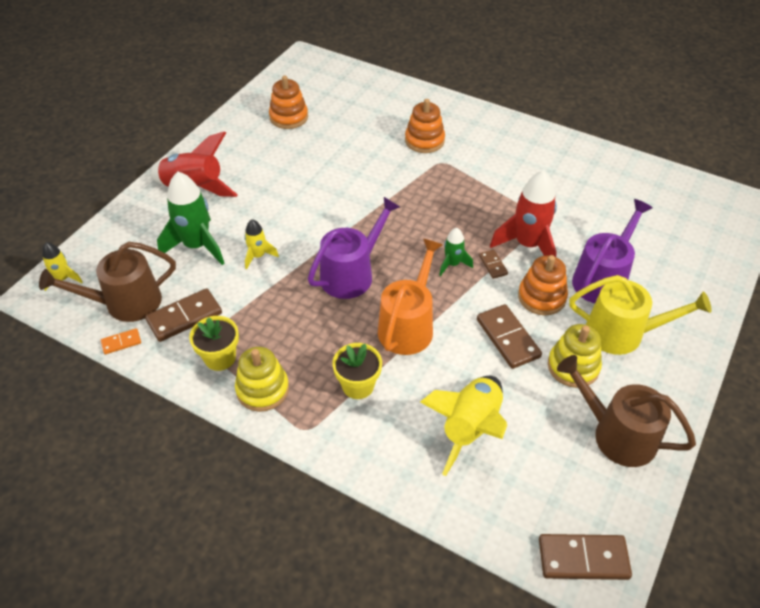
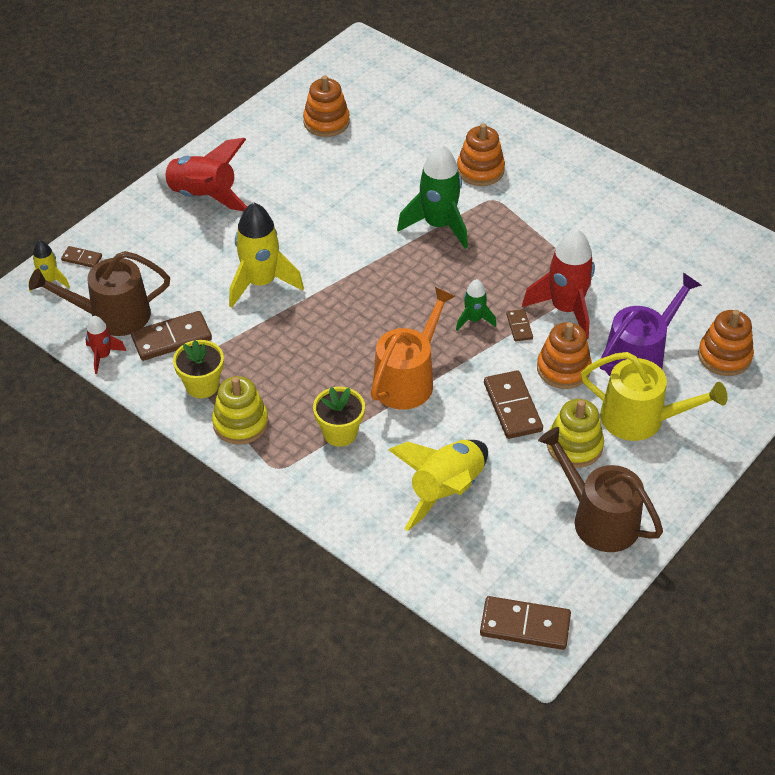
camera: 10 degrees right, 0 degrees up
(91, 255) = (82, 258): none -> brown domino
(121, 342) = (103, 356): orange domino -> red rocket
(197, 246) = (196, 263): green rocket -> green rocket (438, 225)
(258, 256) = (261, 283): yellow rocket -> yellow rocket, size x1.91
(351, 274) = (359, 316): purple watering can -> none
(673, 268) = (724, 356): none -> orange stacking toy

